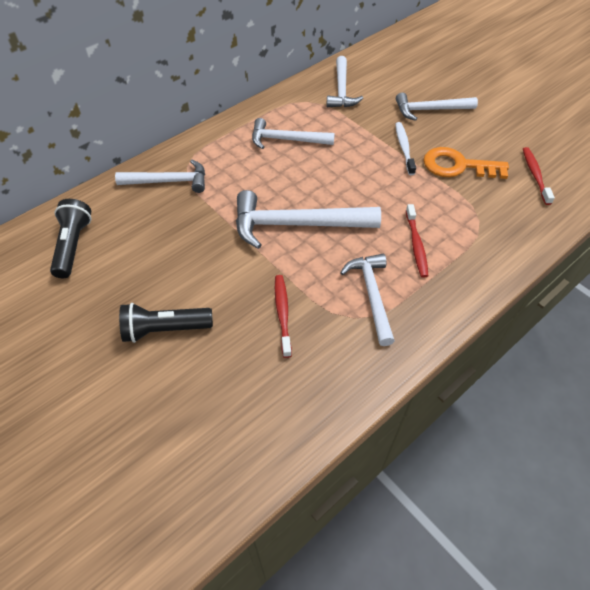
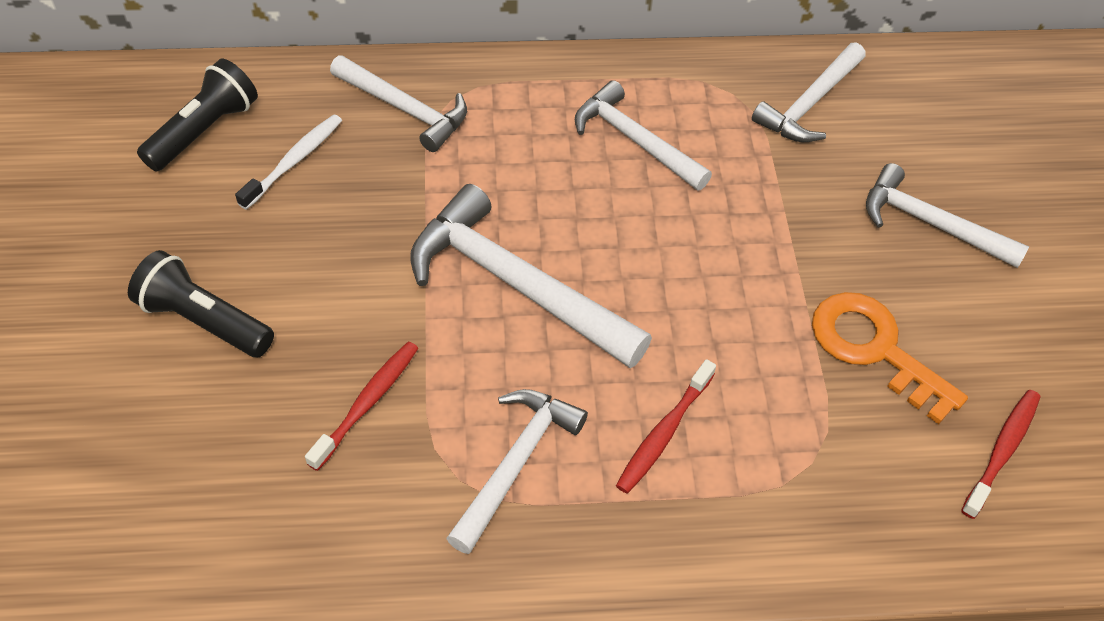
camera: 35 degrees right, 0 degrees up
(404, 148) = (812, 263): white toothbrush -> white toothbrush (294, 161)

